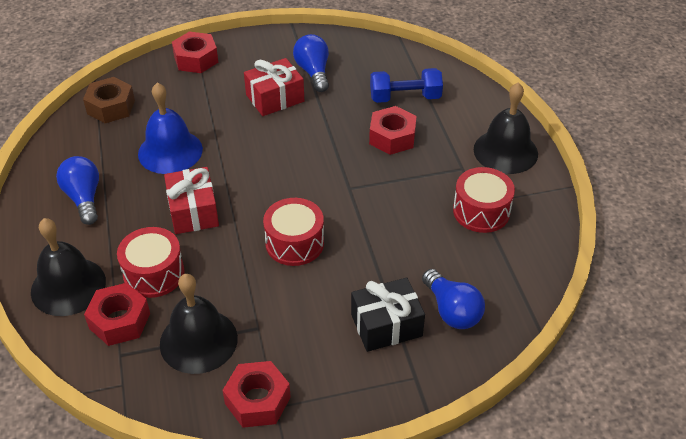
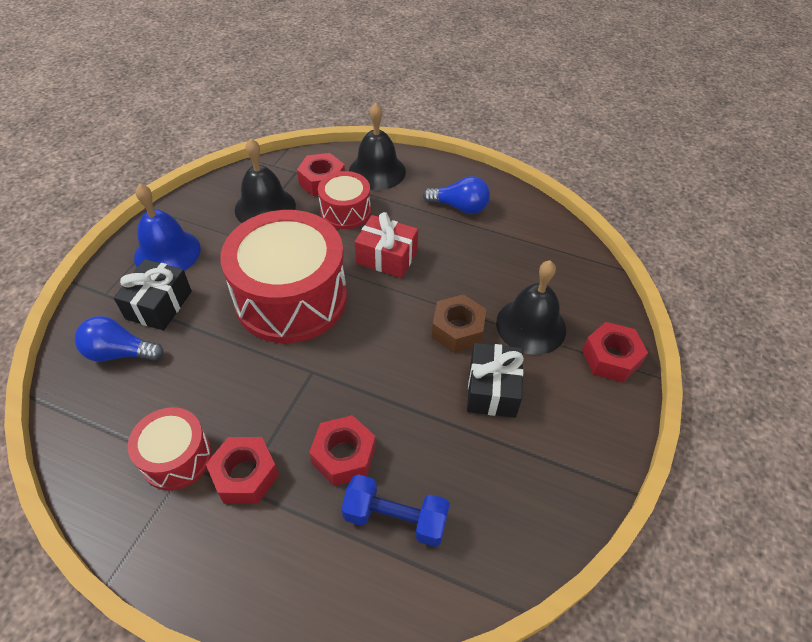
camera: 125 degrees right, 5 degrees up
(111, 107) = (570, 264): brown nut -> brown nut (457, 329)
(170, 151) = (474, 275): blue bell -> blue bell (167, 252)
(257, 400) = (190, 212): red nut -> red nut (245, 475)
(275, 98) = (492, 389): red gift -> black gift
(294, 243) = (291, 298): red drum -> red drum, size x1.97
(313, 72) = (513, 453): blue light bulb -> none
(405, 97) = (395, 518): blue dumbbell -> blue dumbbell turned 75 degrees clockwise
(505, 151) = (219, 556): black bell -> black bell (531, 326)

